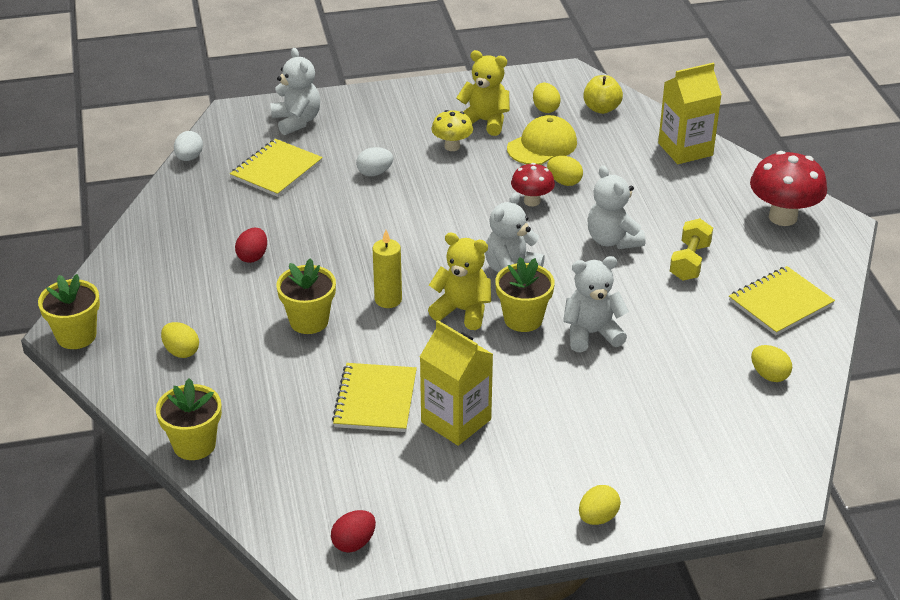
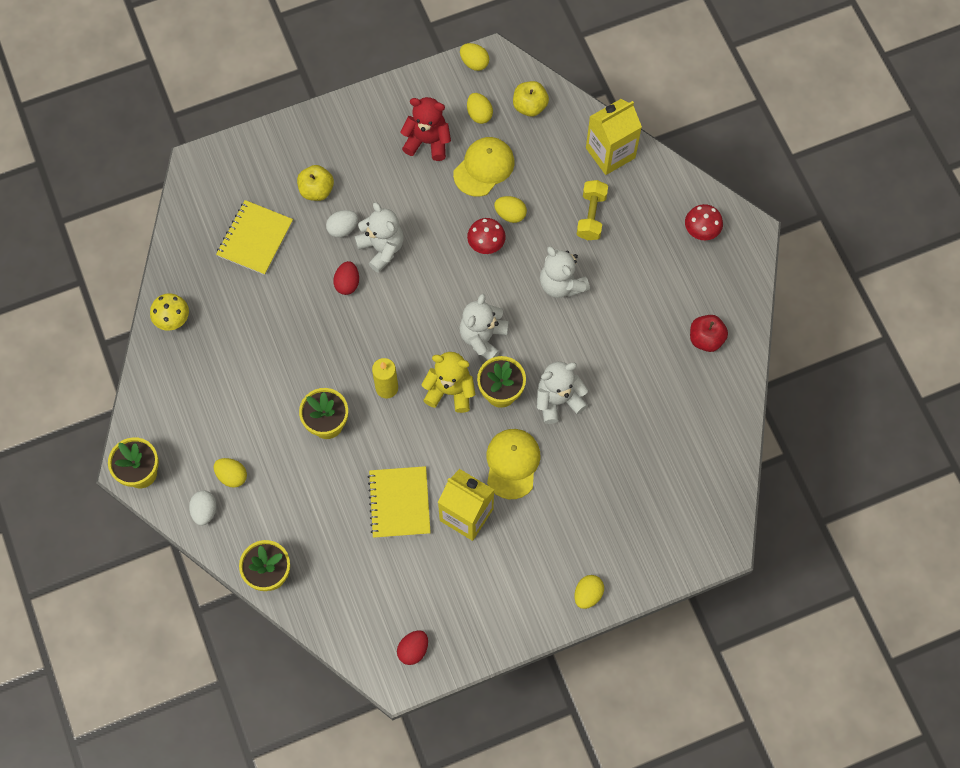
camera: 10 degrees left, 30 degrees up
(189, 158) = (173, 234): white egg -> white egg (204, 511)
(253, 256) = (262, 354): red egg -> red egg (347, 283)
(296, 121) = (257, 167): white teddy bear -> white teddy bear (381, 248)
(355, 143) = (316, 190): none -> yellow apple
(452, 146) = (404, 181): yellow mushroom -> yellow mushroom (173, 320)
(485, 121) = (427, 141): yellow teddy bear -> red teddy bear
(524, 382) = (512, 464): none -> yellow cap
(689, 262) = (628, 301): yellow dumbbell -> yellow dumbbell (591, 216)
(769, 375) = (702, 424): yellow egg -> yellow egg (474, 63)
(780, 303) = (706, 339): yellow notebook -> red apple
(783, 217) = (701, 231): red mushroom -> red mushroom, size x0.59

